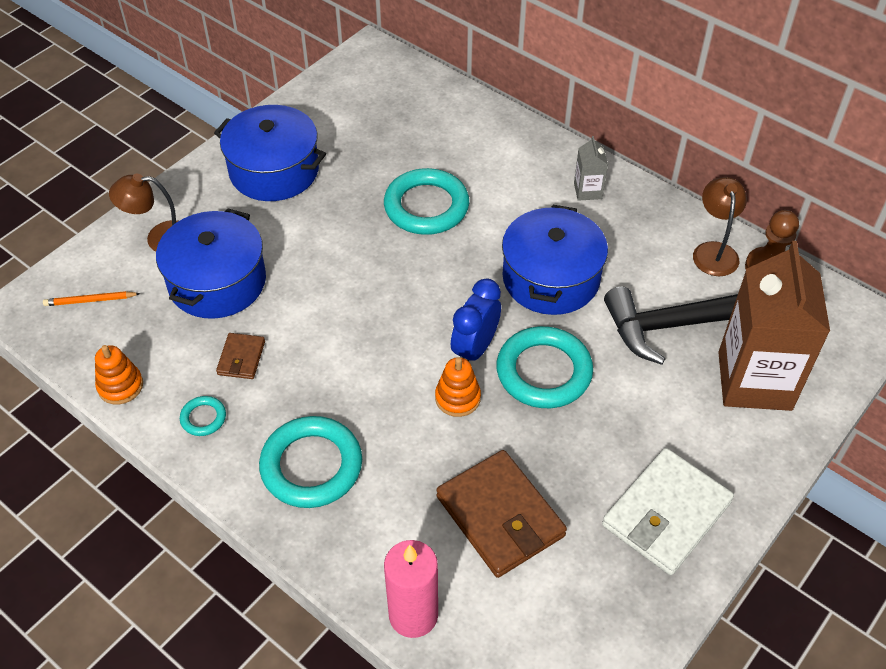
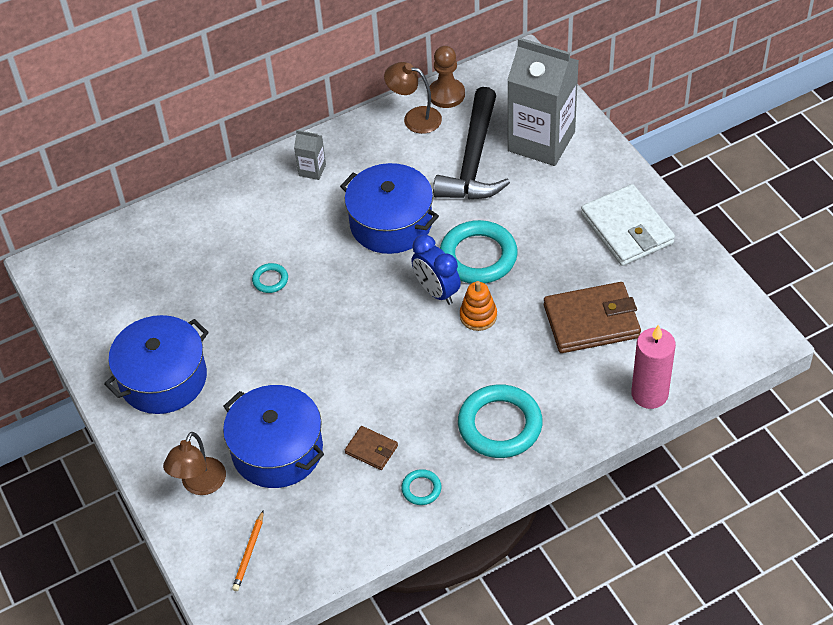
camera: 65 degrees left, 0 degrees up
(120, 386) = (360, 544): orange stacking toy -> none
(426, 206) = (270, 280): turquoise ring -> turquoise ring, size x0.46
(754, 380) = (541, 141): brown carton -> grey carton

